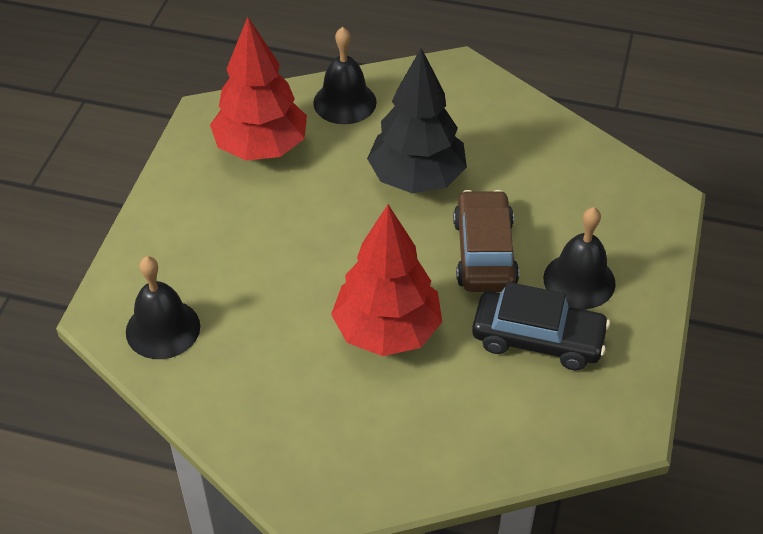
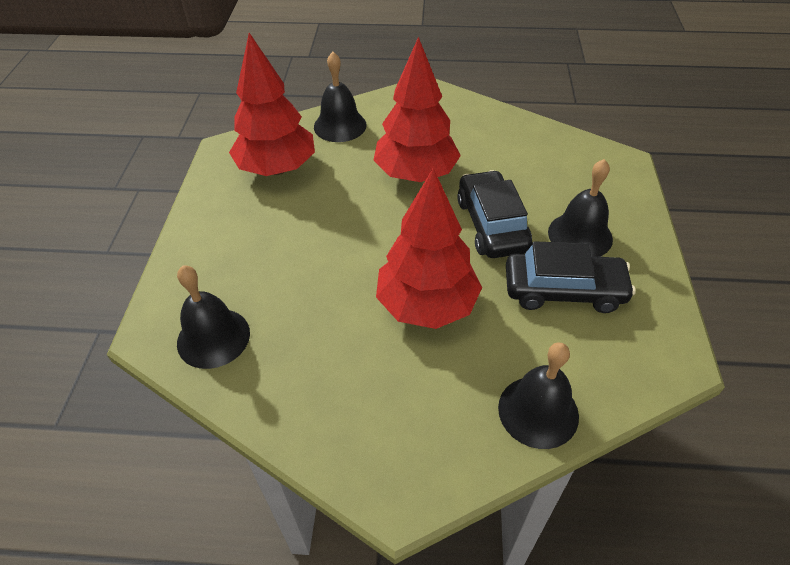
camera: 10 degrees left, 0 degrees up
(417, 178) = (416, 174): black tree -> red tree
(467, 454) = (538, 411): none -> black bell
(484, 253) = (491, 224): brown car -> black car

